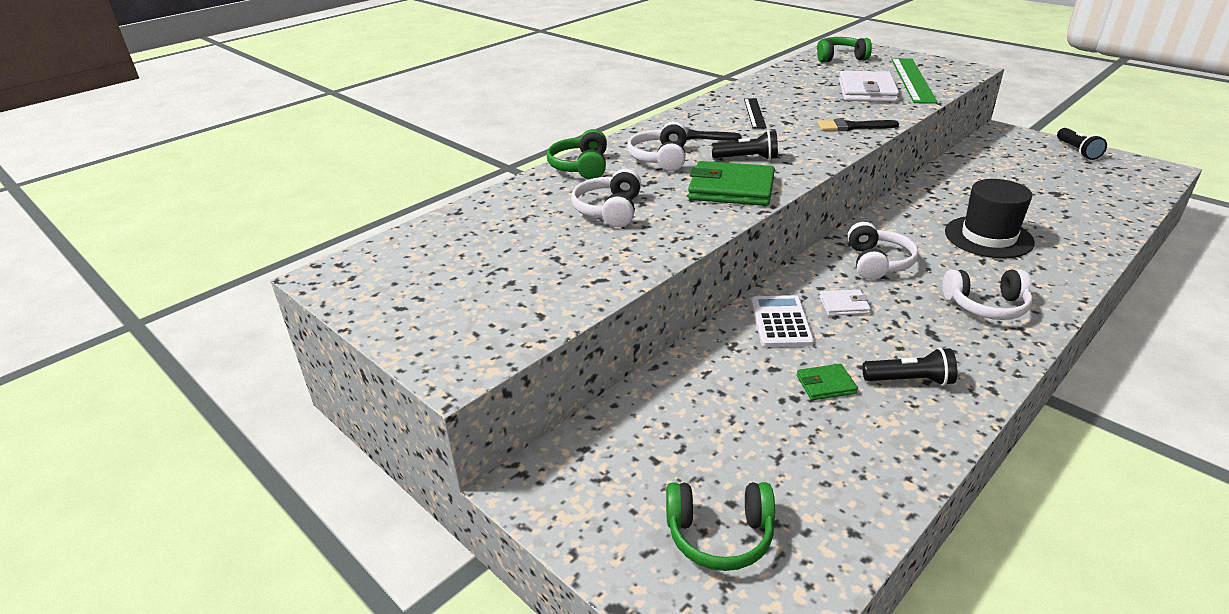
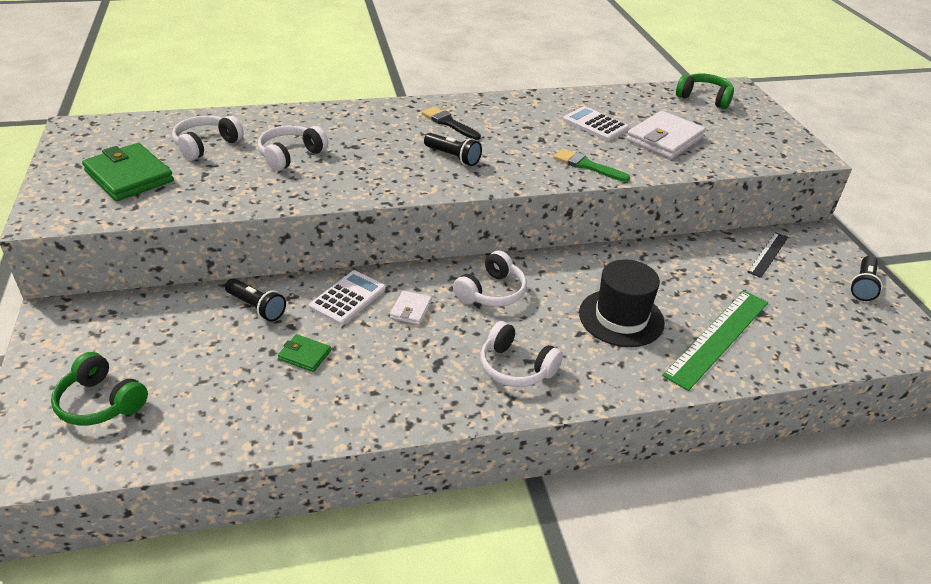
camera: 30 degrees right, 5 degrees up
(581, 167) = (329, 115): green headphones -> none
(660, 158) = (392, 131): white headphones -> white headphones (207, 145)
(731, 189) = (397, 176): green wallet -> green wallet (129, 176)
(754, 113) = (530, 121): black ruler -> black ruler (768, 254)
(803, 99) = (595, 124): none -> white calculator
(844, 305) = (411, 310): white wallet -> white wallet turned 75 degrees clockwise
(852, 127) = (587, 166): black brush -> green brush
(910, 380) = (363, 385): black flashlight -> black flashlight (256, 307)
(912, 80) = (730, 144): green ruler -> green ruler (717, 337)

